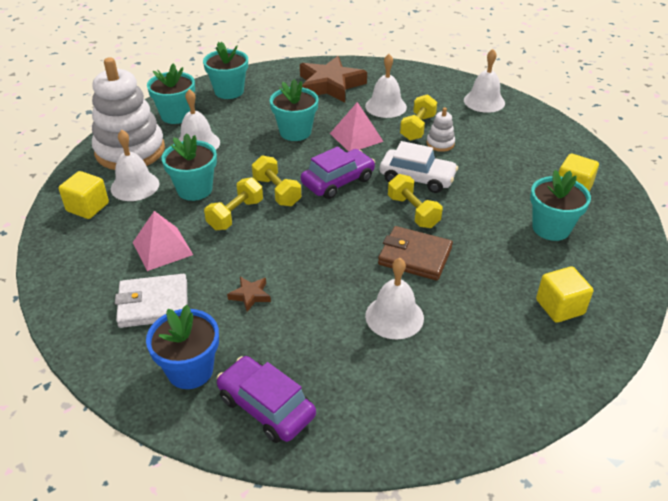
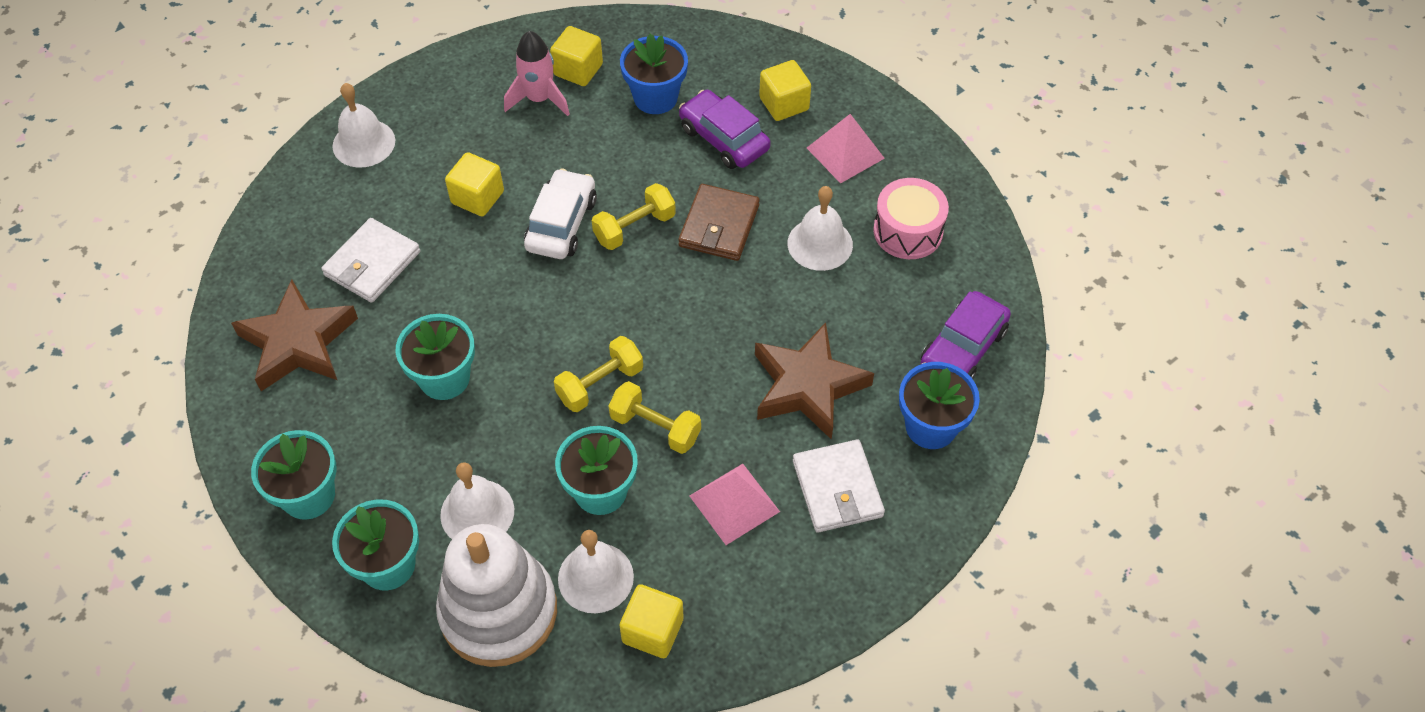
camera: 95 degrees left, 15 degrees up
(250, 295) = (807, 386): brown star -> brown star, size x2.31
(338, 181) = (572, 313): purple car -> purple car (723, 139)
(356, 137) = (460, 298): pink pyramid -> pink pyramid (845, 153)
(385, 106) = (372, 263): white bell -> white wallet
(407, 382) = (908, 231): none -> pink drum
(417, 128) = (435, 223): yellow dumbbell -> none
(440, 143) = (477, 197): white stacking toy -> yellow cube
(537, 170) = (539, 99): none -> pink rocket
(551, 228) = (655, 97): turquoise flower pot -> blue flower pot

